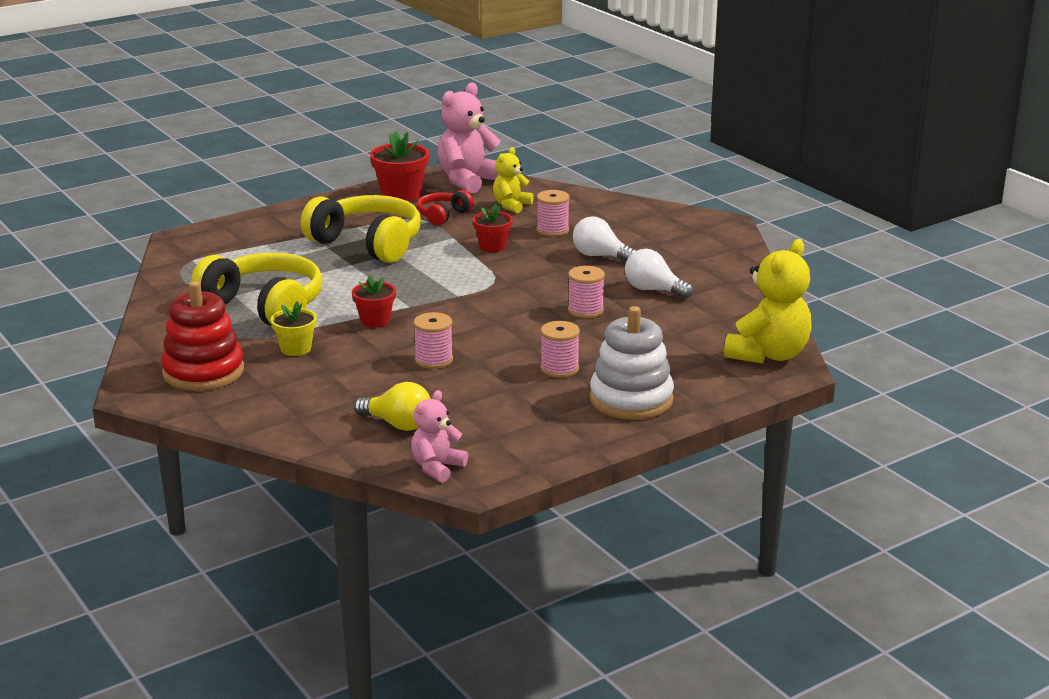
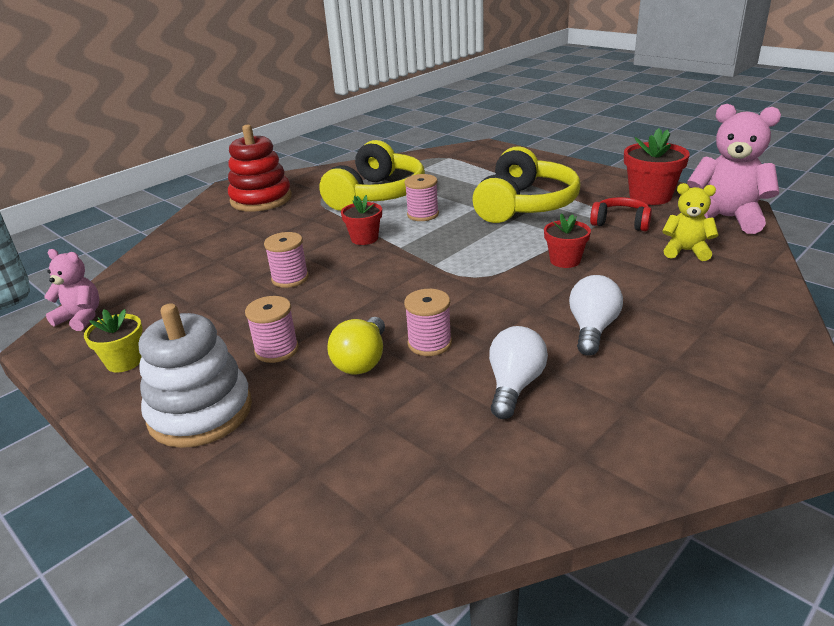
camera: 80 degrees right, 5 degrees up
(296, 349) = (304, 220): yellow flower pot -> yellow flower pot (124, 361)
(398, 424) = (165, 285): yellow light bulb -> yellow light bulb (362, 361)
(552, 230) = (641, 286): pink spool -> pink spool (423, 214)
(768, 354) = (339, 532): yellow teddy bear -> none

